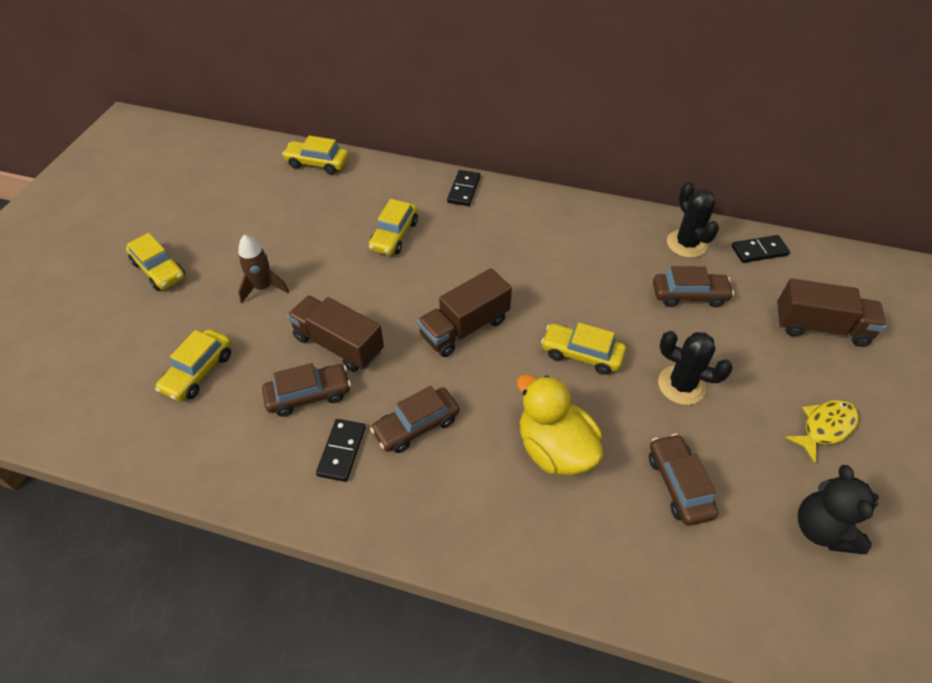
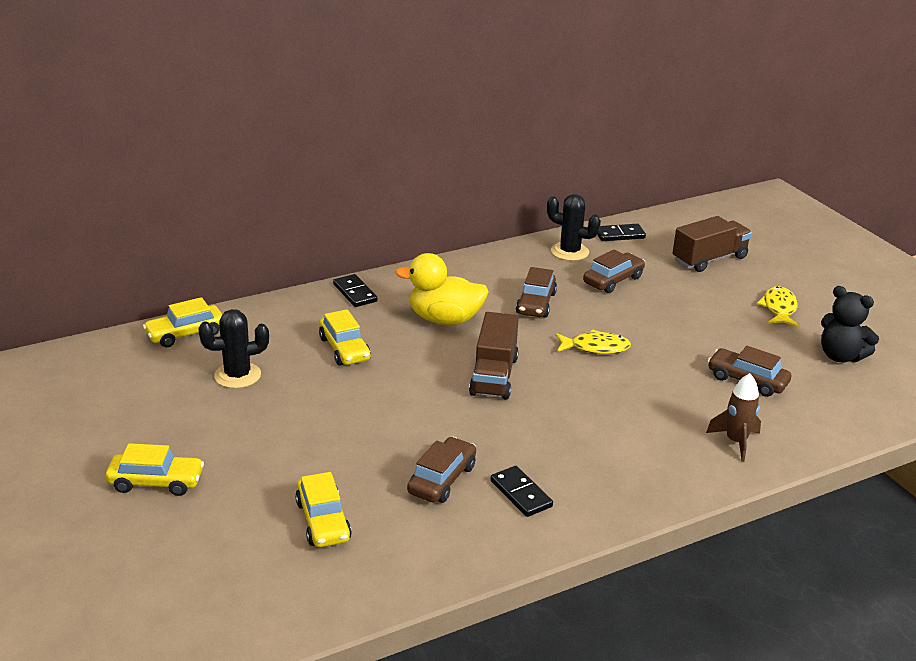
camera: 45 degrees left, 20 degrees down
(263, 287) = (285, 439): brown rocket -> brown rocket (736, 442)
(338, 344) = (414, 438): brown truck -> none
(416, 426) = (549, 448): brown car -> brown car (536, 303)
(555, 449) = (655, 406): yellow duck -> yellow duck (444, 319)
(581, 354) = (595, 347): yellow car -> yellow fish
(681, 385) = (678, 330): black cactus -> black cactus (237, 375)
(759, 251) = (619, 235): black domino -> black domino turned 45 degrees clockwise

